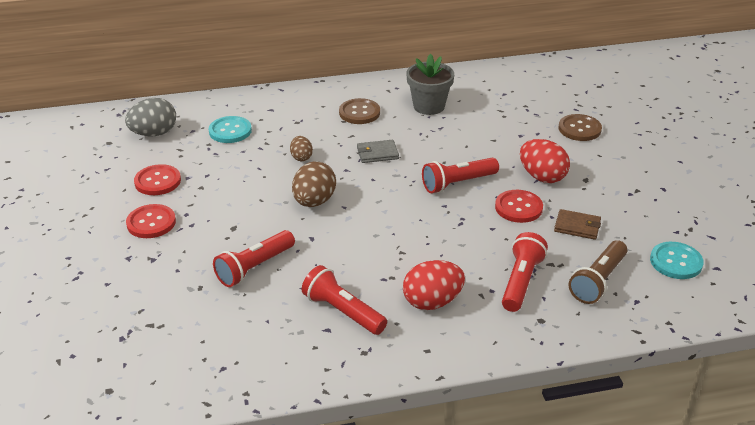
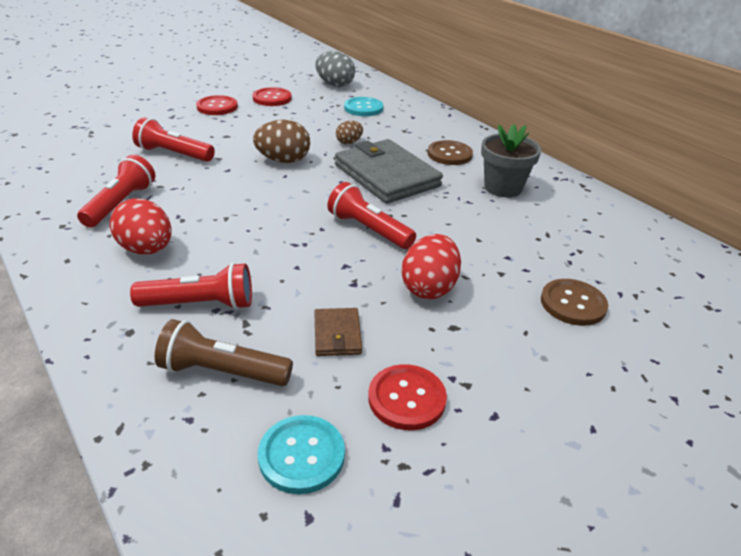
camera: 65 degrees right, 0 degrees up
(377, 153) = (386, 175): grey wallet -> grey wallet, size x2.22
(518, 208) = (349, 279): red button -> red button (406, 398)

